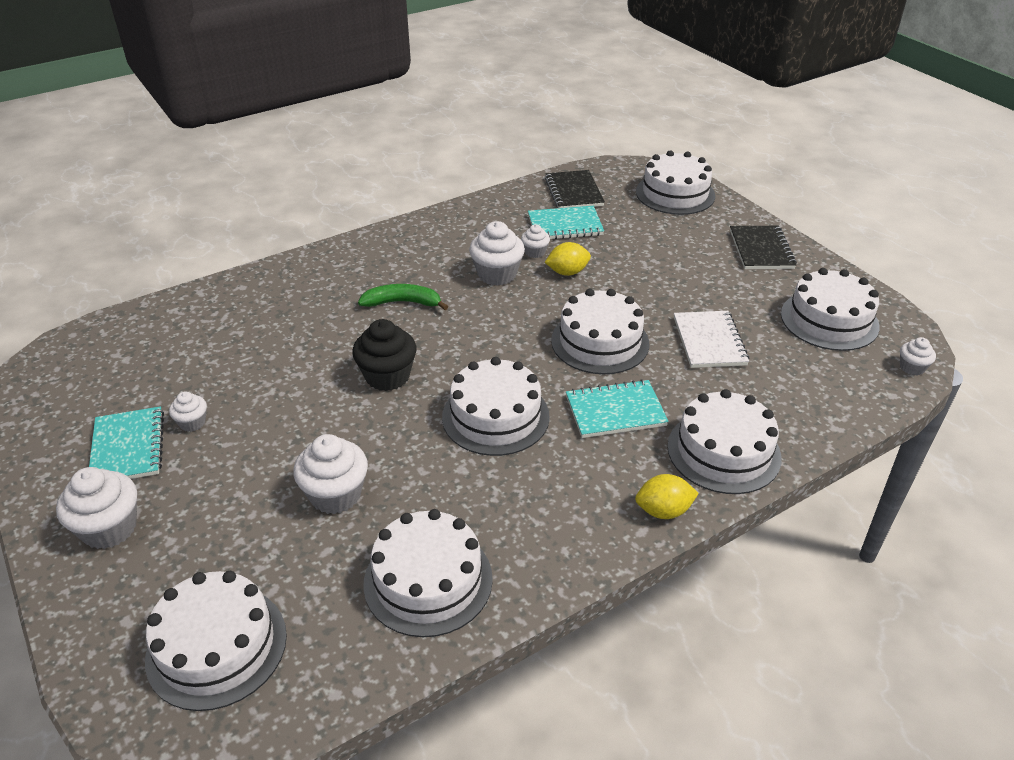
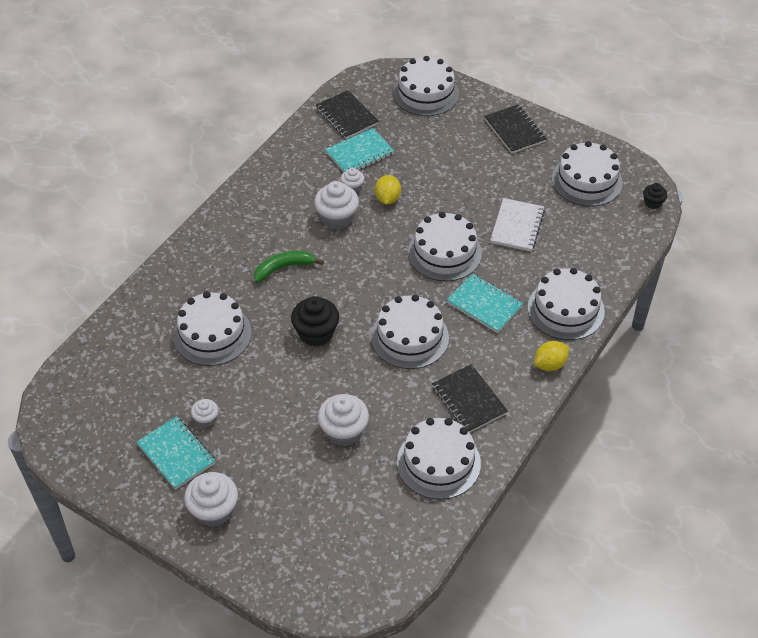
camera: 25 degrees left, 10 degrees up
(217, 646) = (342, 550): white cake -> white cake (212, 334)
(523, 516) = (469, 400): none -> black notebook
(567, 272) = (387, 198): yellow lemon -> yellow lemon turned 45 degrees counterclockwise
(615, 411) = (484, 304): turquoise notebook -> turquoise notebook turned 75 degrees clockwise
(709, 341) = (517, 226): white notebook -> white notebook turned 45 degrees clockwise
(912, 368) = (653, 203): white cupcake -> black cupcake

